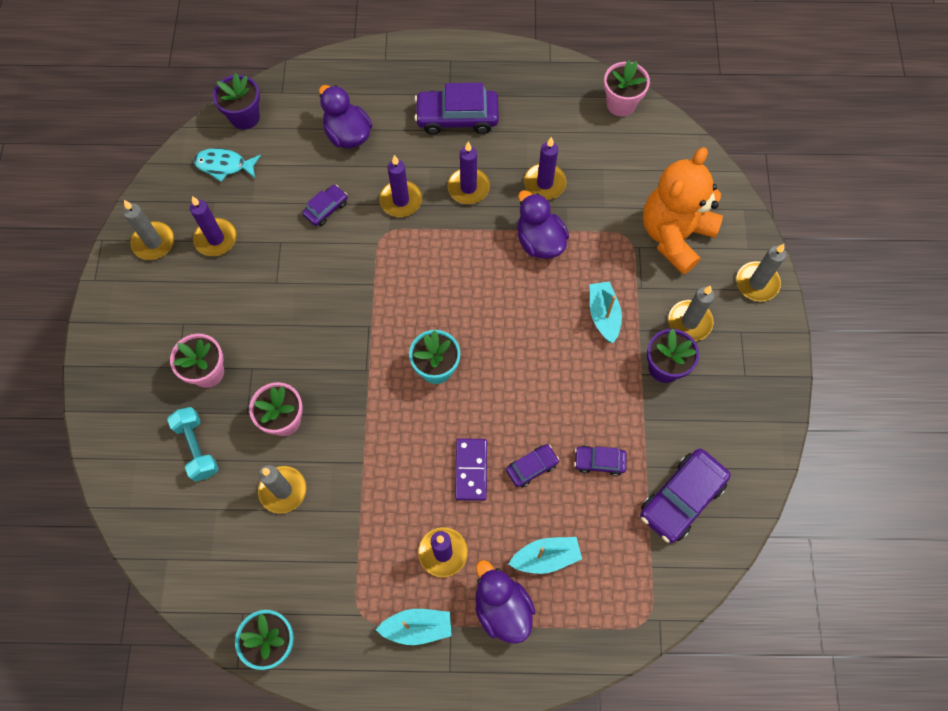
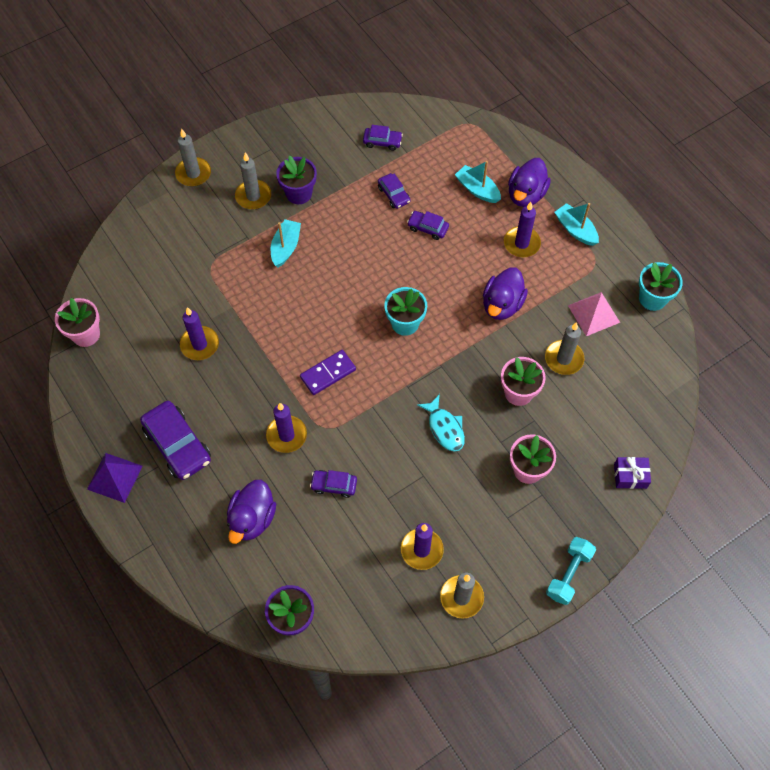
camera: 125 degrees left, 5 degrees down
(125, 457) = (630, 476): none -> purple gift
(197, 448) = (583, 434): turquoise dumbbell -> turquoise dumbbell (568, 574)
(224, 165) = (352, 598): turquoise fish -> turquoise fish (445, 428)
(306, 562) = (593, 314): none -> pink pyramid
(463, 61) = (114, 477): none -> purple pyramid
(468, 187) = (240, 394): purple candle -> none
(471, 470) = (457, 260): purple domino -> purple domino (328, 373)
(539, 241) = (254, 319): purple duck -> purple duck (502, 305)
(603, 315) = (286, 247): turquoise boat -> turquoise boat turned 150 degrees clockwise
(674, 235) = (188, 238): orange teddy bear -> none
(681, 498) = (382, 142): purple car -> purple car, size x0.54

